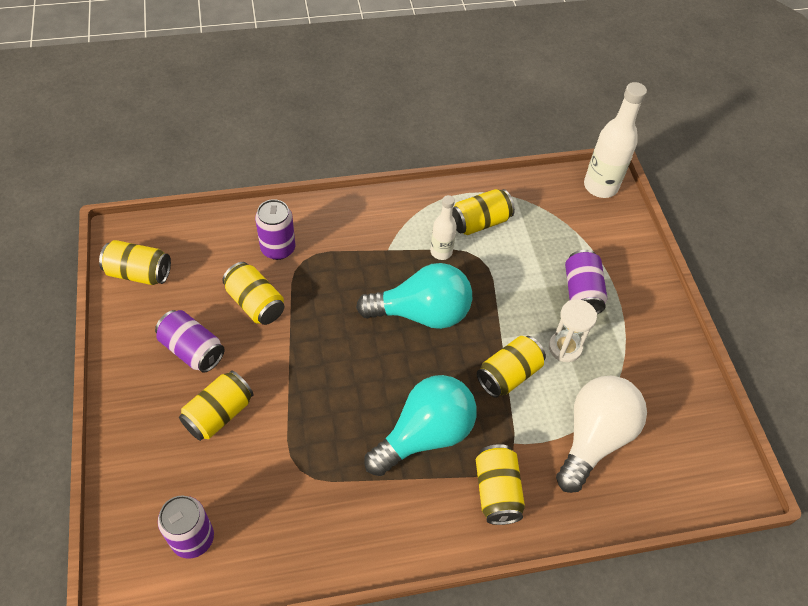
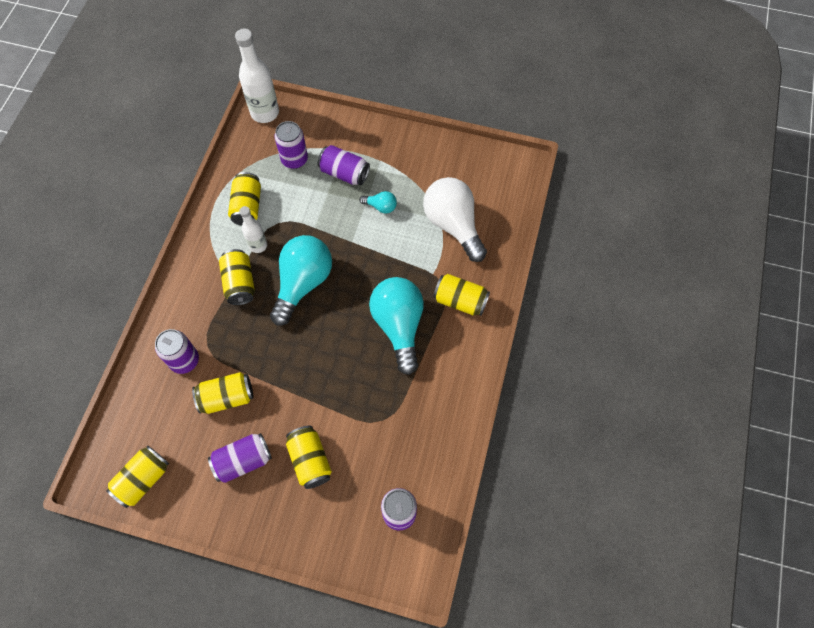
camera: 60 degrees left, 10 degrees up
(508, 374) = (382, 251): yellow can -> yellow can (239, 283)
(564, 238) = (294, 159): none -> purple can
(565, 348) = (381, 207): white hourglass -> turquoise light bulb

